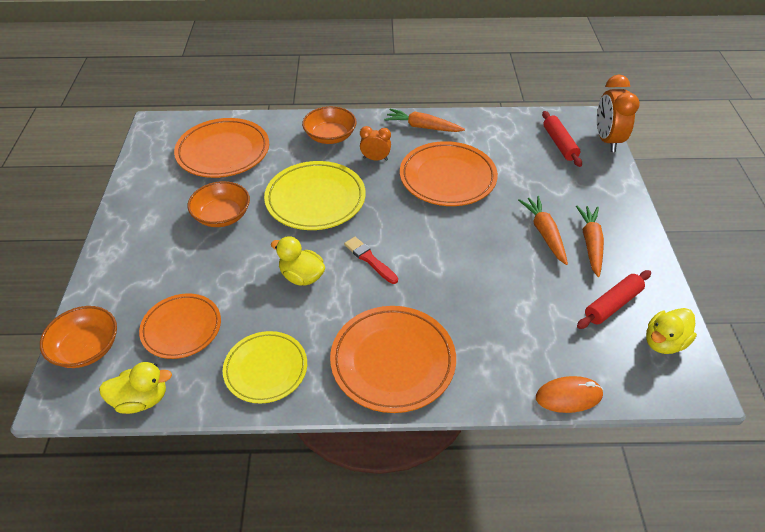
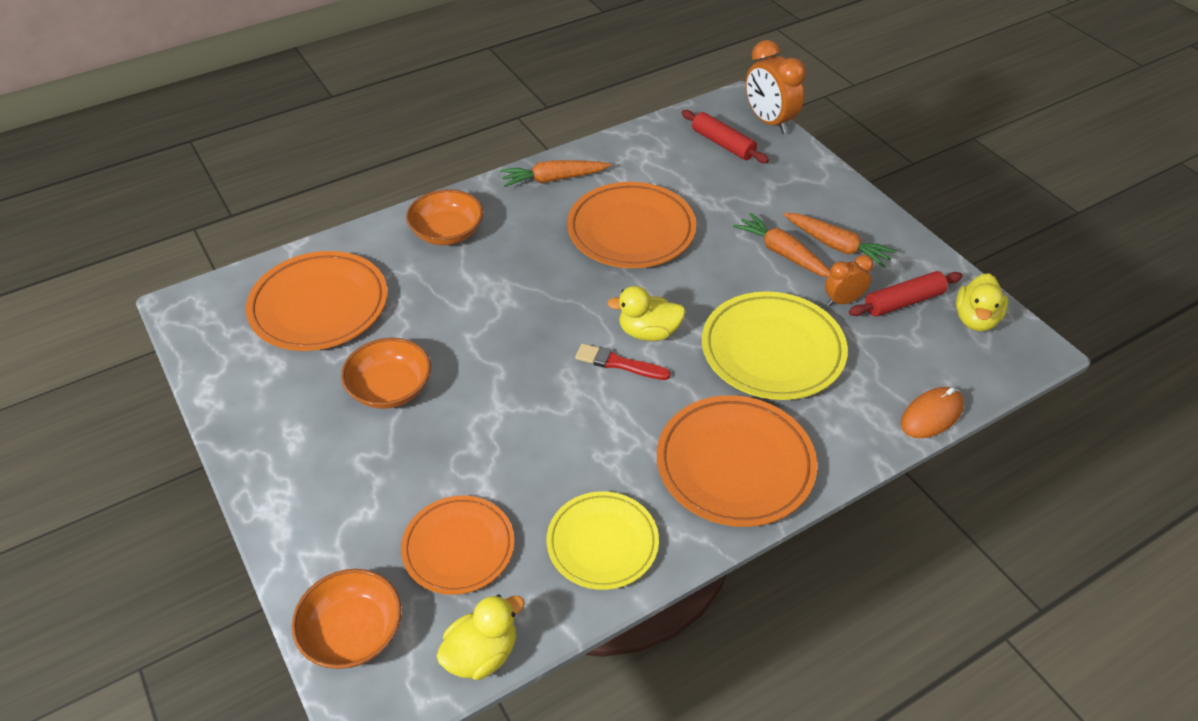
camera: 30 degrees left, 0 degrees up
(302, 276) = (555, 418): yellow duck -> yellow duck (648, 332)
(315, 199) = (494, 319): yellow plate -> yellow plate (772, 350)
(375, 159) = (527, 240): orange clock -> orange clock (843, 301)
(590, 244) = (836, 246): orange carrot -> orange carrot turned 150 degrees clockwise
(612, 305) = (903, 302): red rolling pin -> red rolling pin turned 45 degrees clockwise

